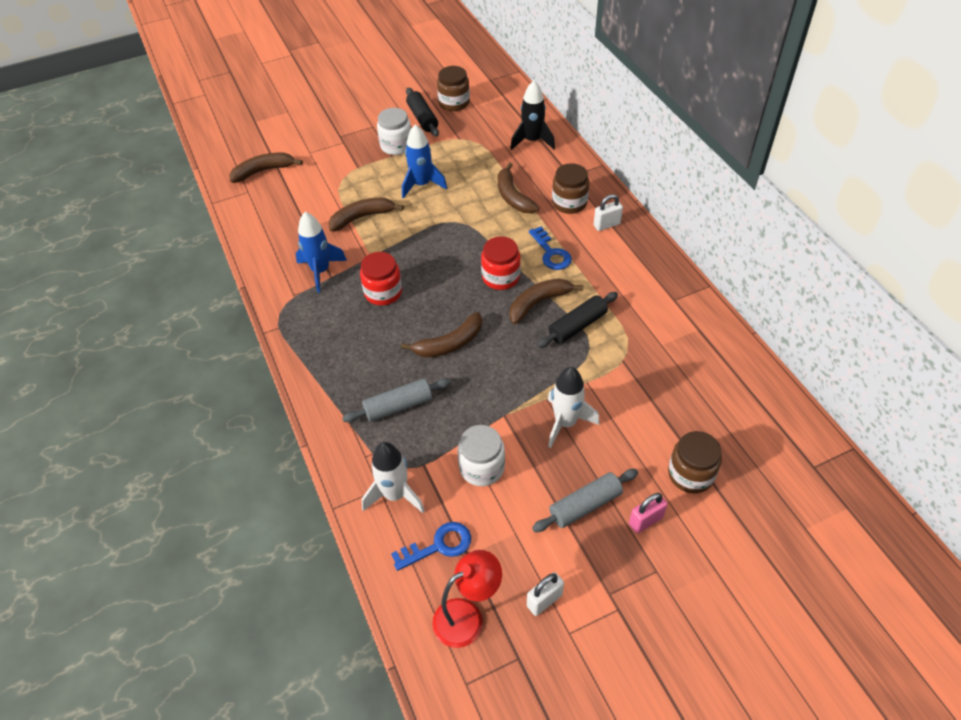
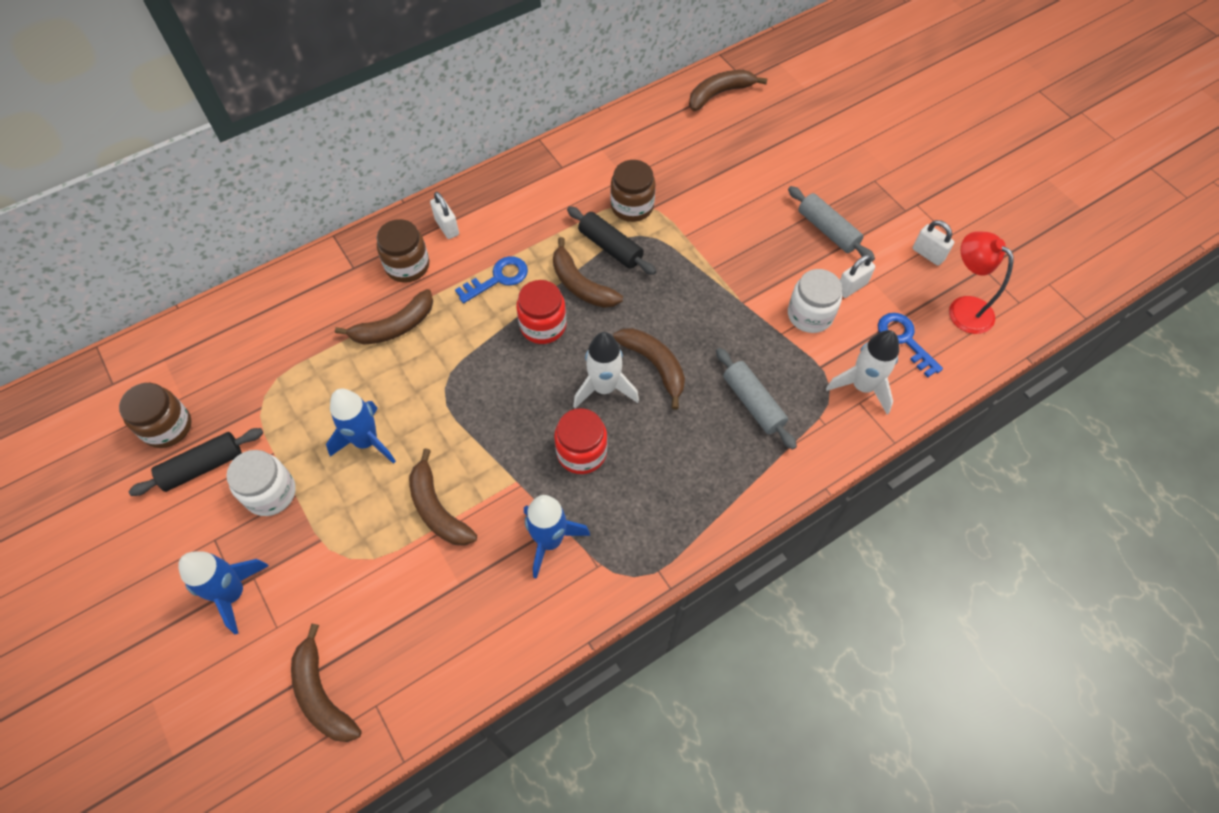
camera: 100 degrees left, 10 degrees up
(336, 135) = (233, 593): none -> blue rocket
(509, 512) = (851, 287): none -> white padlock
(532, 141) = (276, 315): black rocket -> none
(565, 423) = (740, 250): white rocket -> white rocket (604, 388)
(645, 521) = (830, 187): pink padlock -> none
(690, 474) = (774, 157): brown jar -> brown jar (632, 206)
(786, 438) = (719, 94): none -> brown banana

